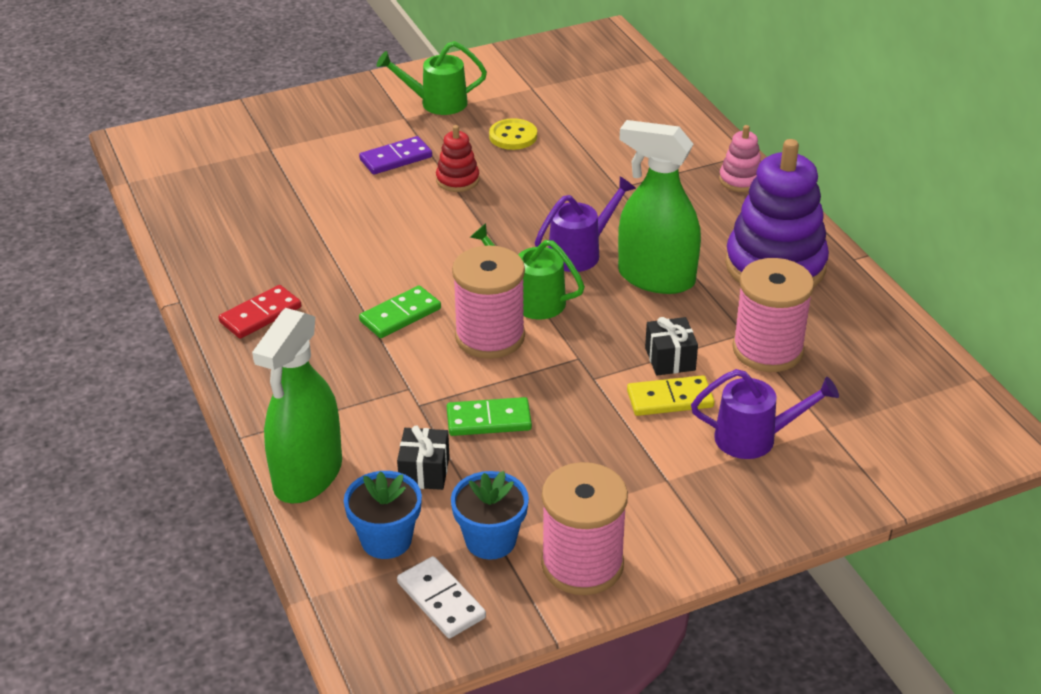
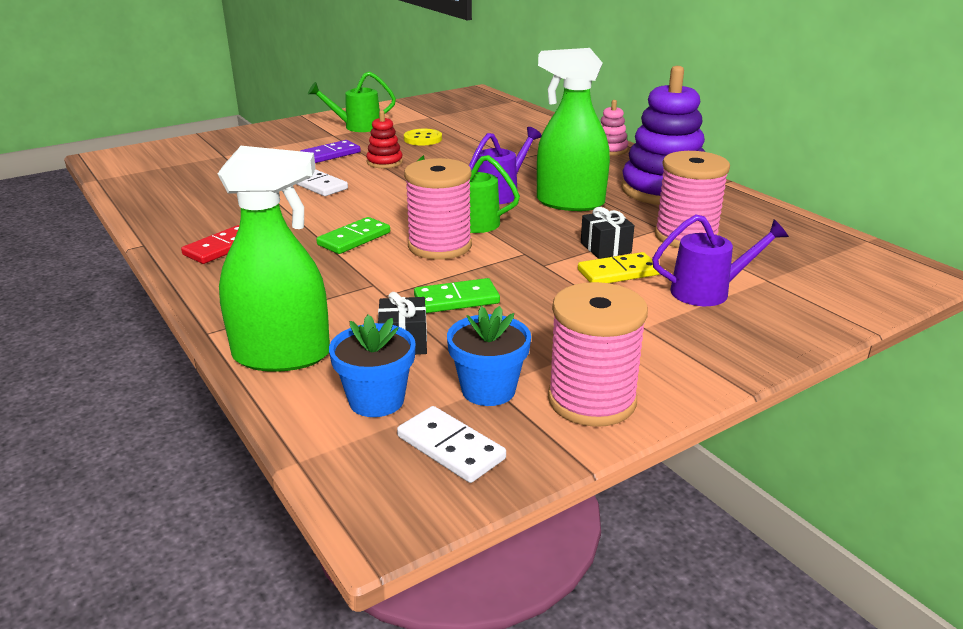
camera: 10 degrees left, 10 degrees down
(308, 475) = (282, 355): green spray bottle -> green spray bottle turned 105 degrees counterclockwise
(373, 217) = (318, 185): none -> white domino

